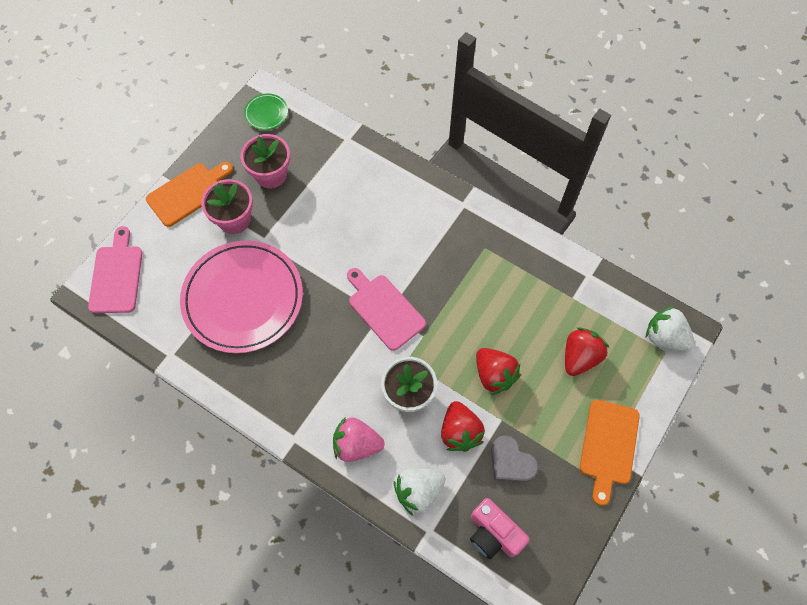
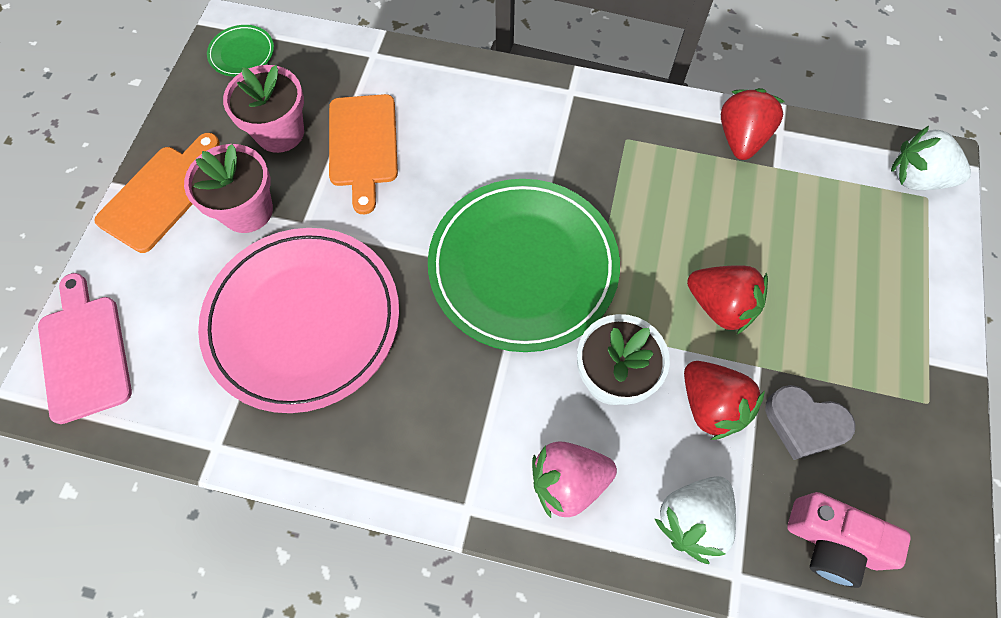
camera: 20 degrees left, 0 degrees up
(384, 309) = (523, 267): pink cutting board -> green plate
(580, 357) = (823, 242): red strawberry -> red strawberry (741, 138)
(608, 446) = (923, 350): orange cutting board -> orange cutting board (363, 145)

